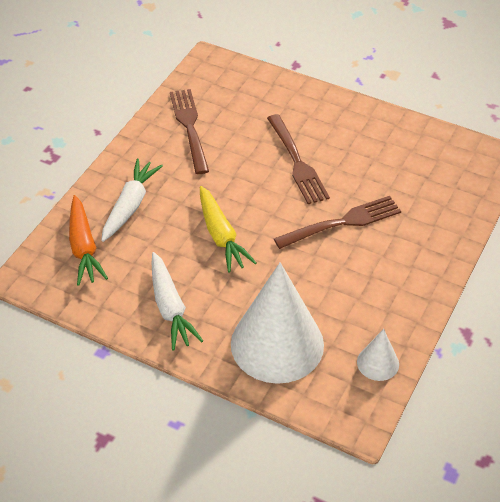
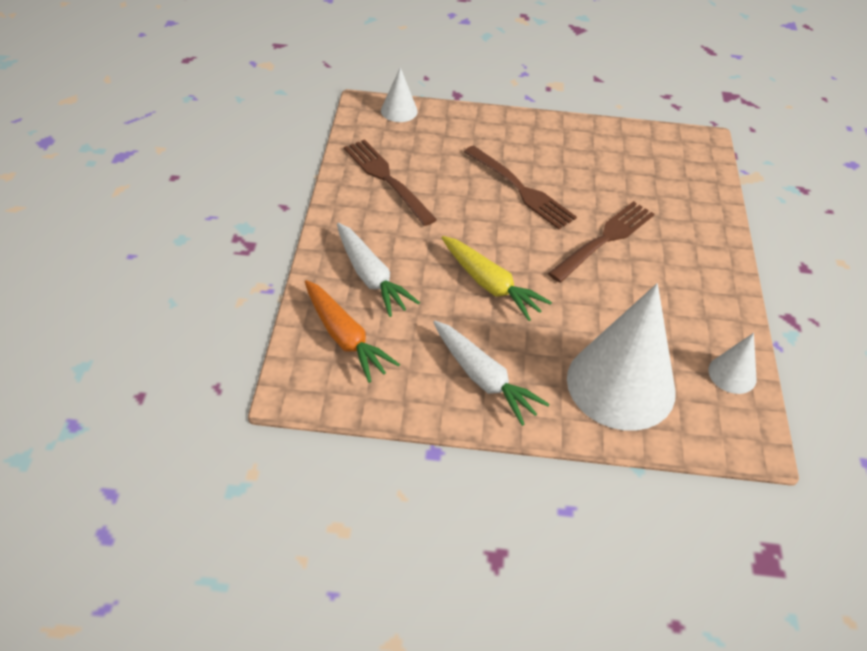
camera: 25 degrees left, 0 degrees up
(130, 205) = (371, 277): white carrot -> white carrot turned 150 degrees clockwise
(234, 69) = (399, 111): none -> white cone

